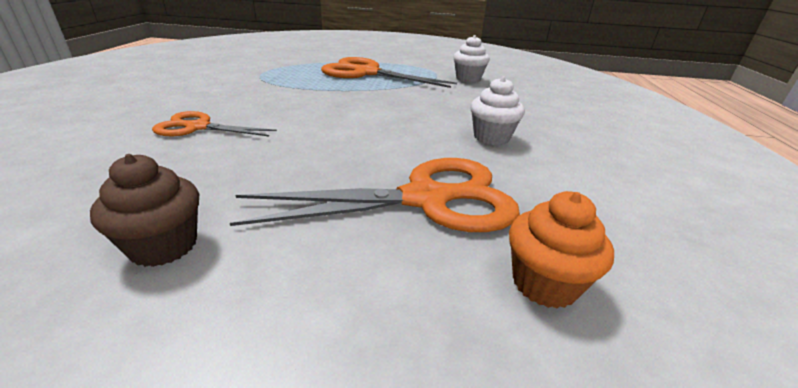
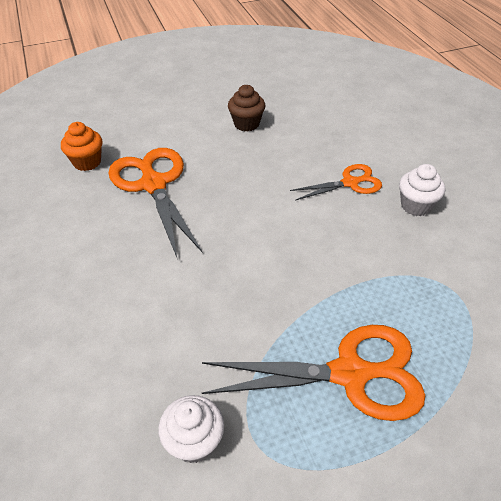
camera: 155 degrees right, 15 degrees up
(426, 199) = (153, 184): orange scissors -> orange scissors turned 105 degrees clockwise
(491, 137) = (126, 268): white cupcake -> white cupcake (416, 206)

